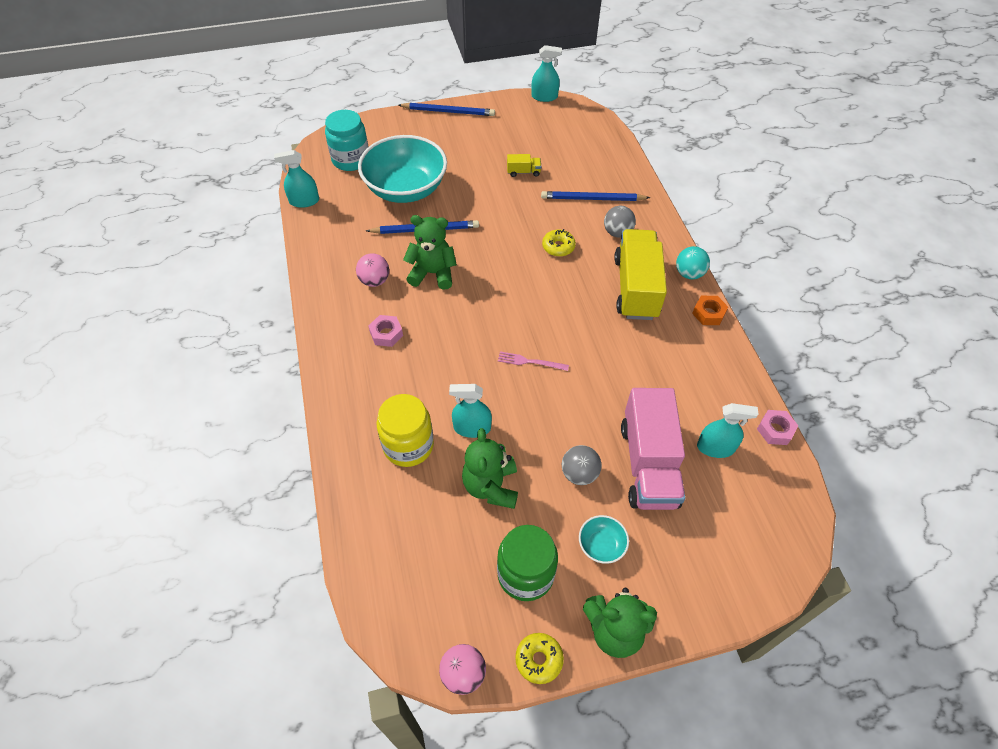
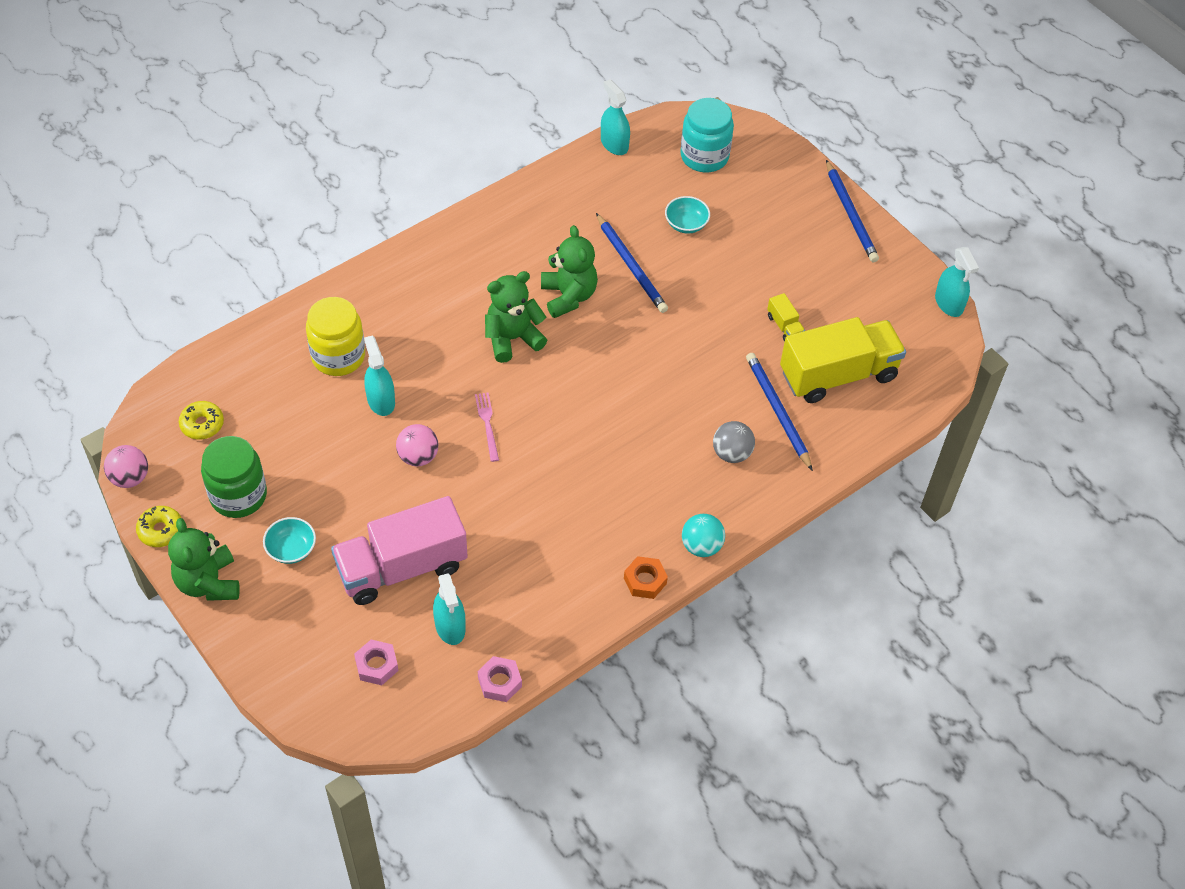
camera: 65 degrees right, 0 degrees up
(374, 281) = (531, 250): pink ball -> pink ball (418, 456)
(386, 334) = (465, 288): pink nut -> pink nut (377, 665)
(406, 189) = (686, 224): turquoise bowl -> turquoise bowl, size x0.41
(491, 486) = (320, 438): green teddy bear -> green teddy bear (512, 339)
(558, 247) = (673, 400): yellow donut -> yellow donut (202, 424)
(579, 474) = (365, 508): grey ball -> none
(636, 288) = (648, 496): yellow truck -> yellow truck (838, 375)

